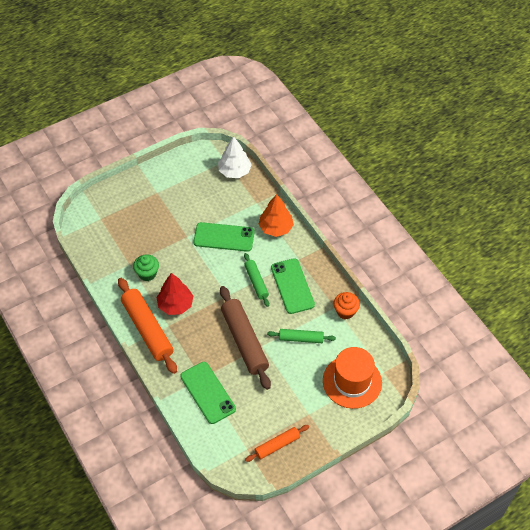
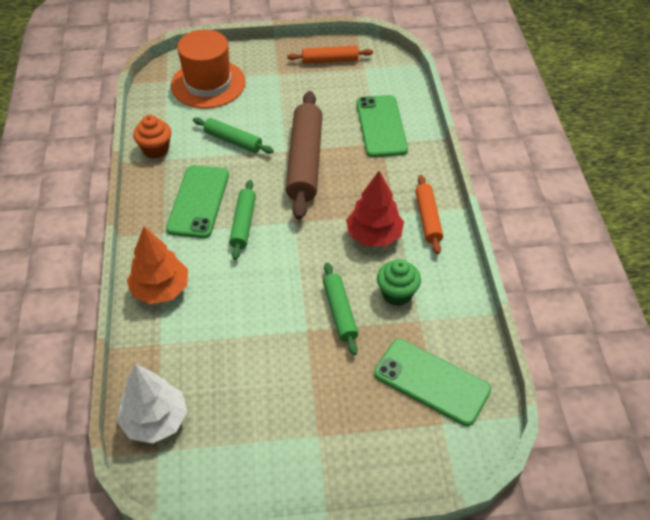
camera: 155 degrees left, 5 degrees down
(147, 329) = (428, 218): orange rolling pin -> orange rolling pin, size x0.55
(174, 252) = (339, 312): none -> green rolling pin
(224, 237) = (249, 305): green phone -> green phone (431, 381)

